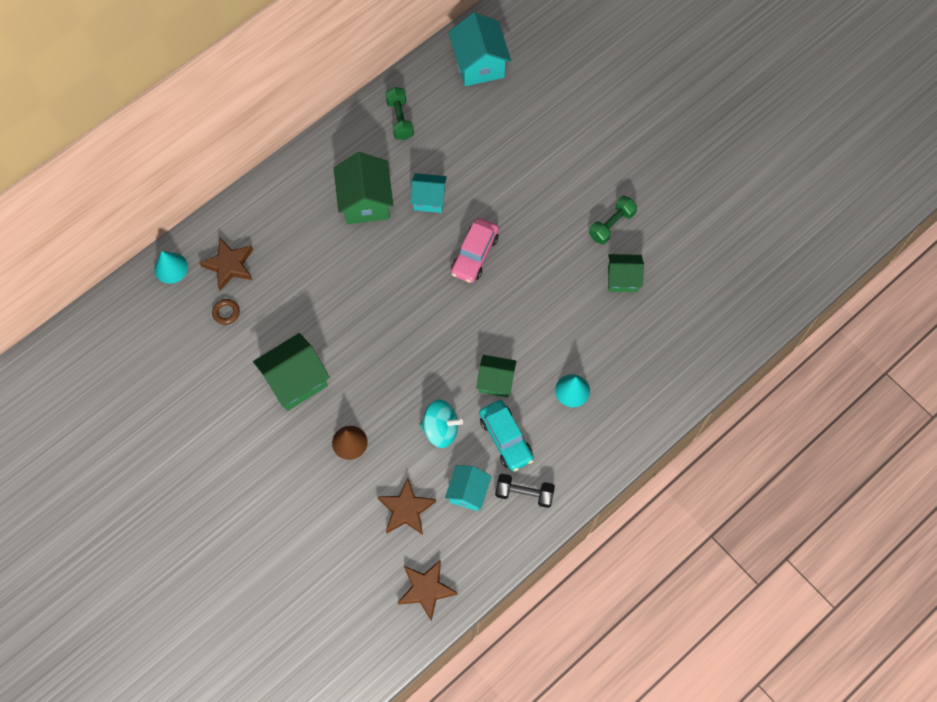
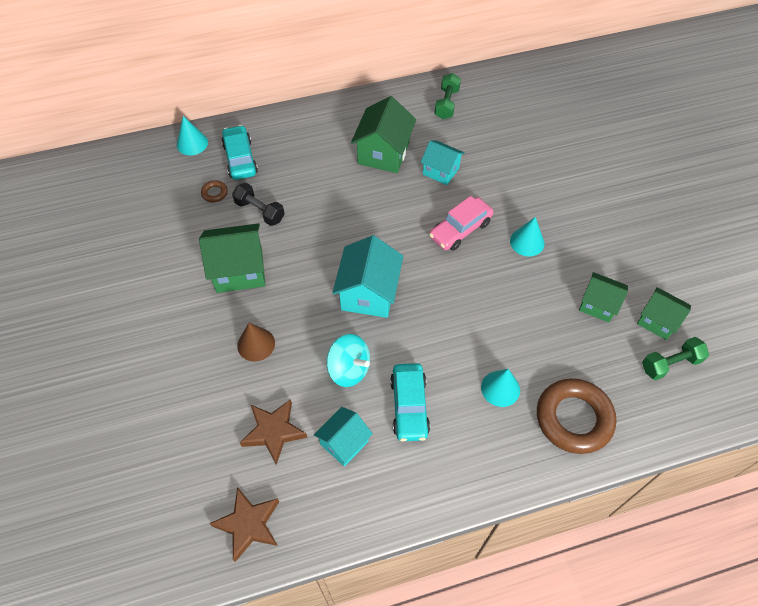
camera: 25 degrees right, 10 degrees down
(229, 265) = (240, 159): brown star -> turquoise car
(479, 64) = (537, 87): turquoise house -> turquoise house (368, 293)
(496, 381) = (426, 347): green house -> green house (657, 321)
(524, 493) = (401, 470): black dumbbell -> black dumbbell (260, 211)
(539, 242) = (527, 242): none -> turquoise cone
(611, 225) = (606, 253): green dumbbell -> green dumbbell (670, 364)
(640, 390) = (573, 418): none -> brown ring

